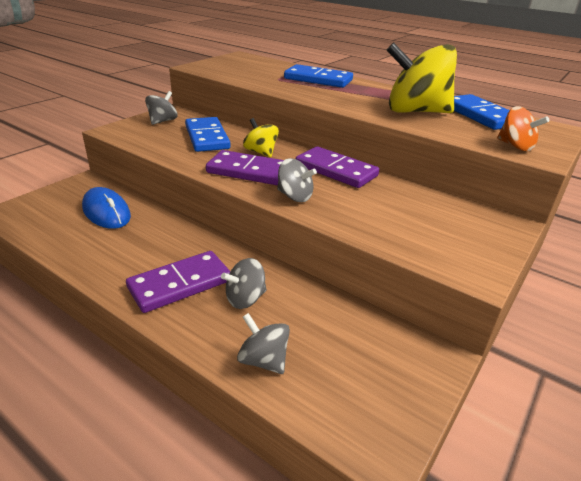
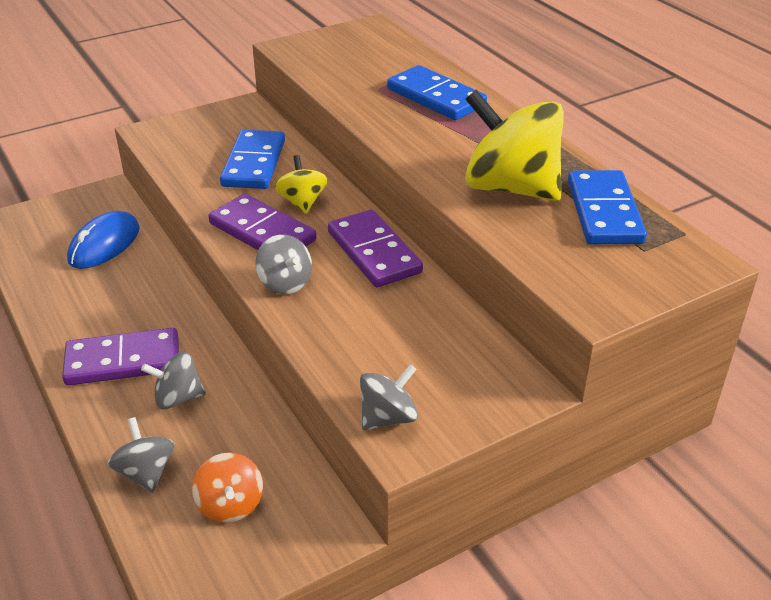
camera: 25 degrees right, 5 degrees up
(106, 212) = (104, 244): blue mouse -> blue mouse turned 45 degrees clockwise
(162, 121) = (219, 124): grey spinning top -> grey spinning top (388, 417)
(515, 146) = (581, 281): orange spinning top -> orange spinning top (230, 505)

